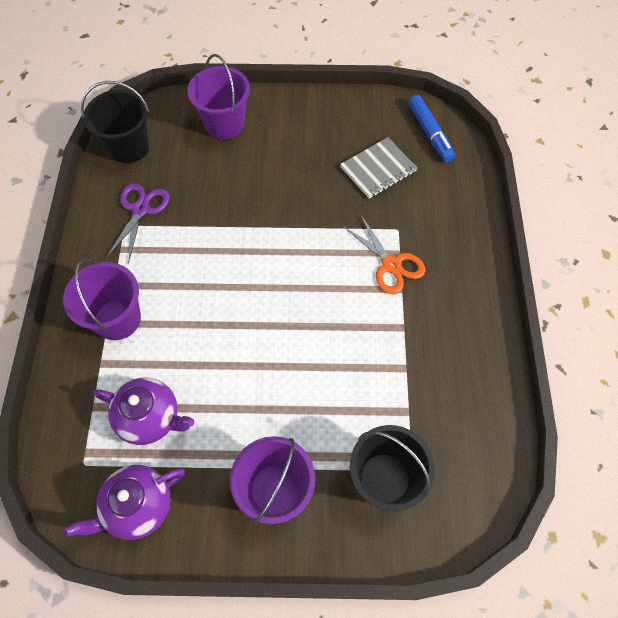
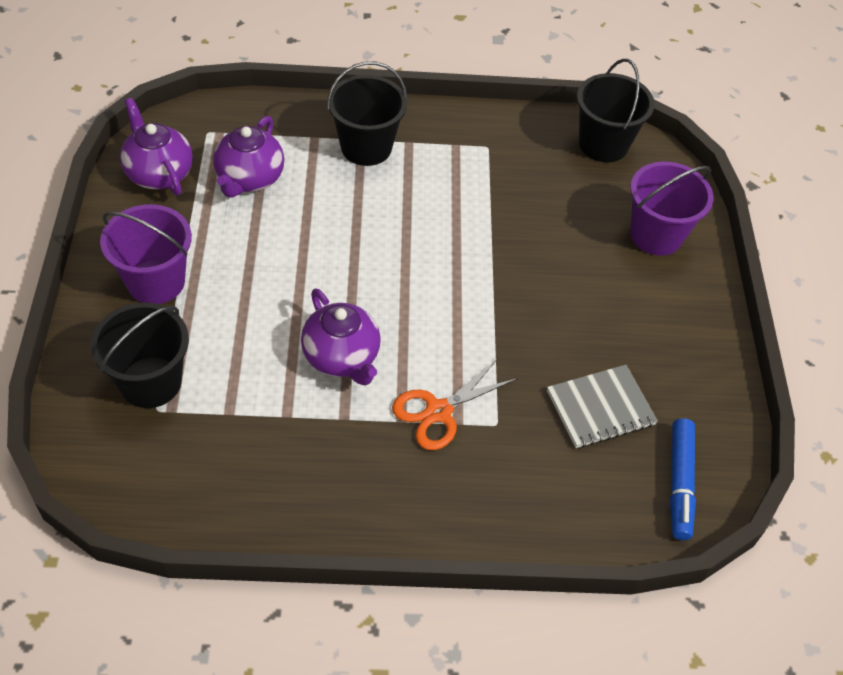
camera: 85 degrees right, 10 degrees down
(117, 319) = (366, 147): purple bucket -> black bucket
(140, 209) = (511, 159): purple scissors -> none
(348, 330) = (342, 357): none -> purple teapot
(378, 169) = (600, 408): grey notebook -> grey notebook turned 75 degrees counterclockwise
(430, 133) = (679, 483): blue marker -> blue marker turned 60 degrees counterclockwise

